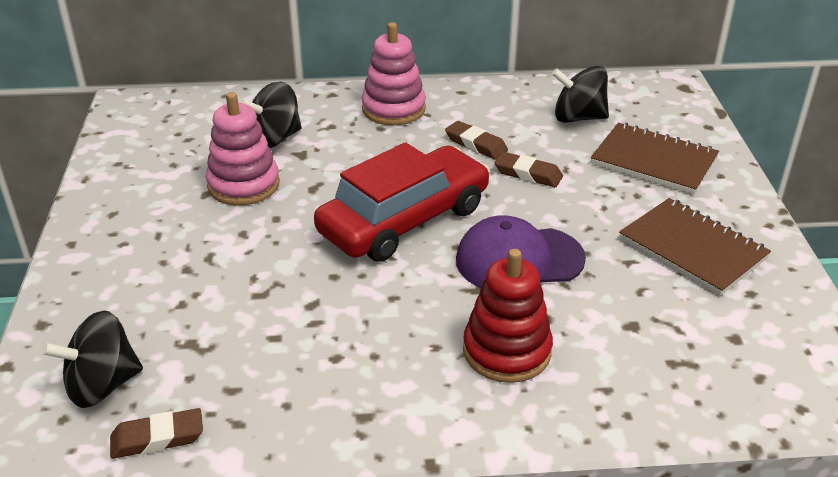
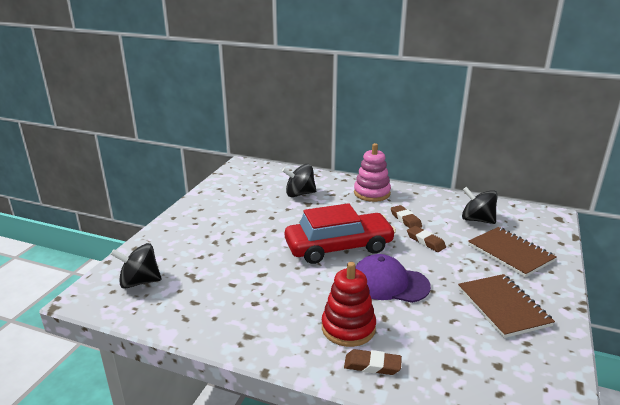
camera: 25 degrees right, 10 degrees down
(157, 438) = (145, 313): brown eraser -> brown eraser (372, 365)
(243, 185) = (269, 211): pink stacking toy -> none

